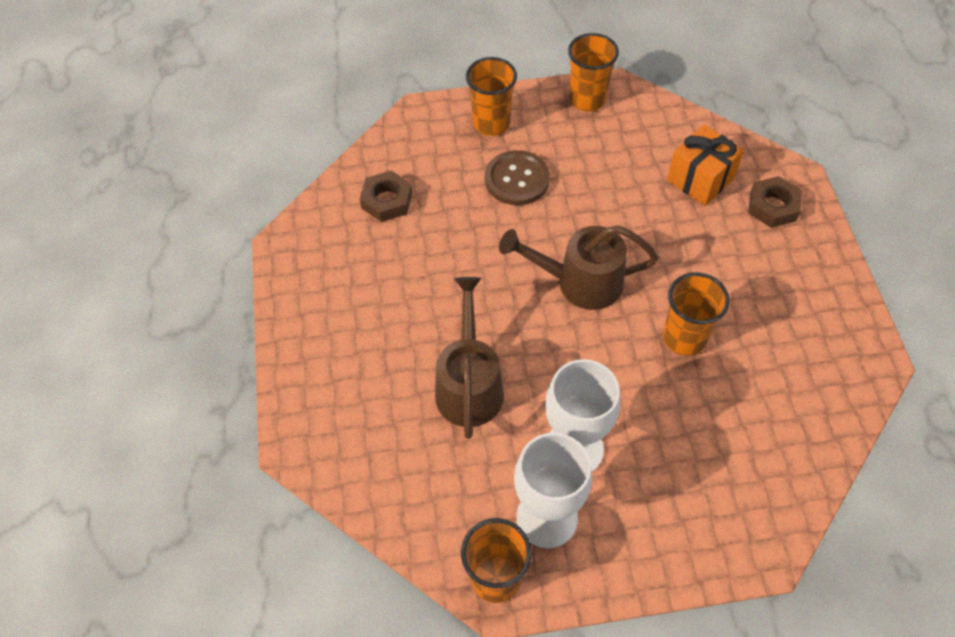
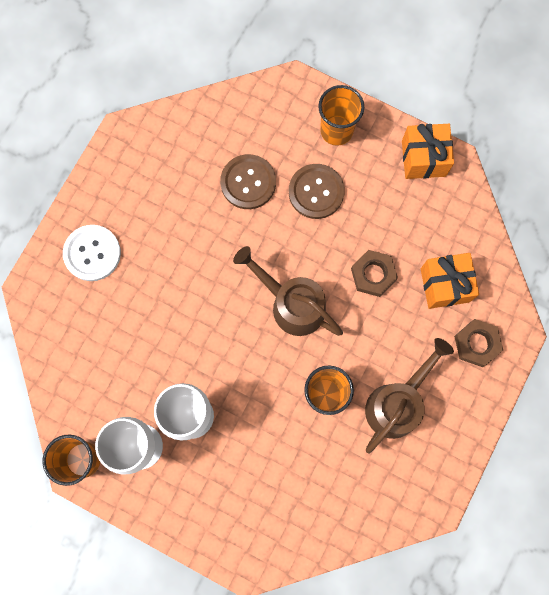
camera: 35 degrees right, 20 degrees up
(338, 368) = (92, 253): none -> white button
(387, 200) = (214, 146): brown nut -> brown nut (373, 274)
(446, 210) = (248, 182): none -> brown button
(469, 384) = (163, 324): brown watering can -> brown watering can (398, 403)
(587, 99) = (423, 158): orange cup -> orange gift

